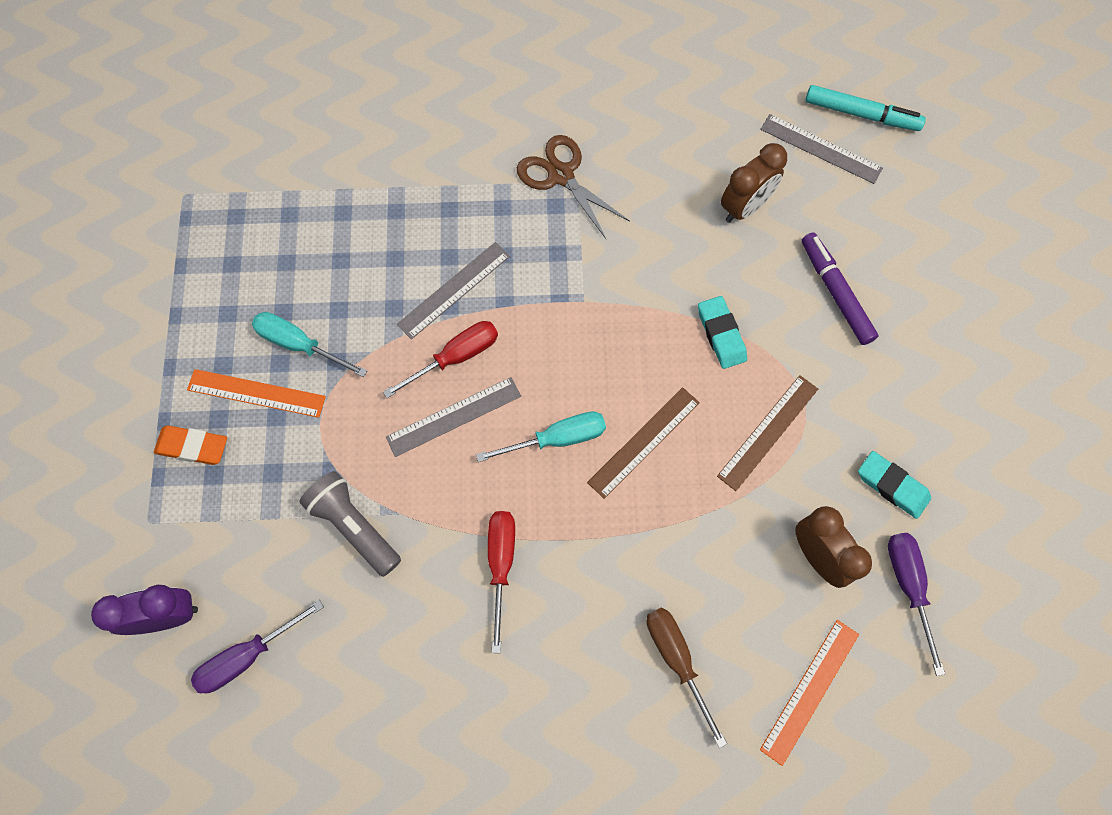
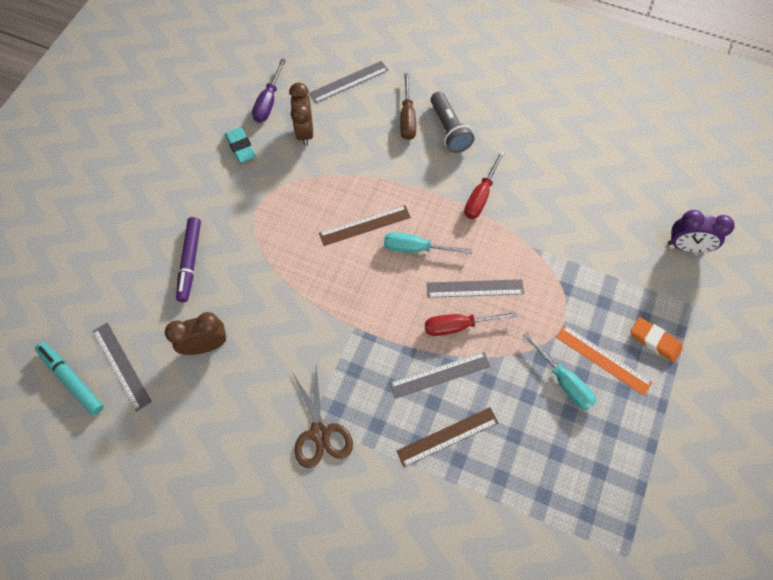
camera: 155 degrees left, 5 degrees down
(247, 656) = (642, 208): purple screwdriver -> none
(354, 526) = (560, 250): grey flashlight -> grey flashlight (449, 130)
(721, 334) = (279, 267): turquoise eraser -> none
(768, 432) = (289, 201): brown ruler -> brown ruler (447, 436)
(810, 691) = (348, 82): orange ruler -> grey ruler

